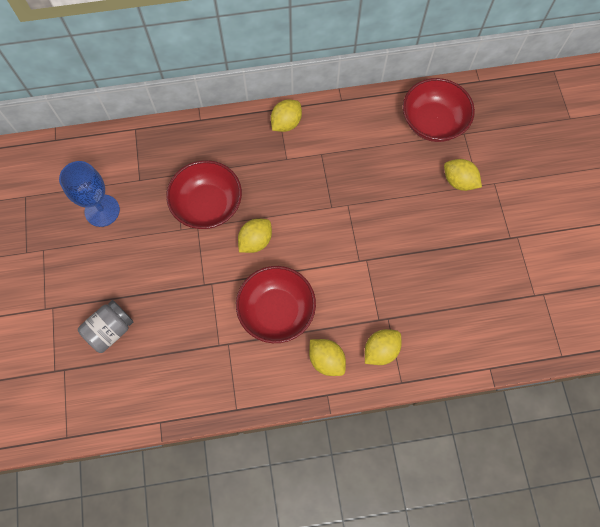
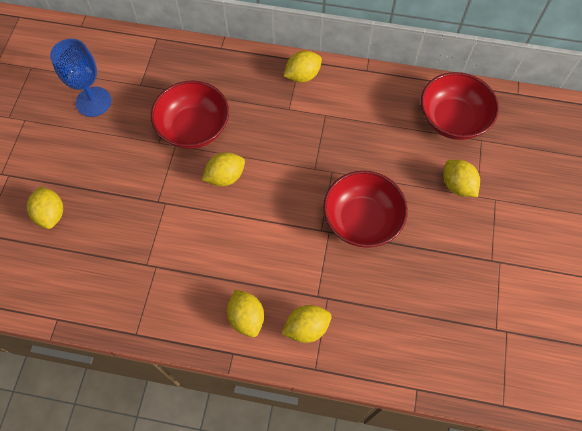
camera: 20 degrees right, 5 degrees down
(110, 330) = (51, 214): grey jar -> yellow lemon
(276, 311) = (217, 251): red bowl -> red bowl (362, 220)

